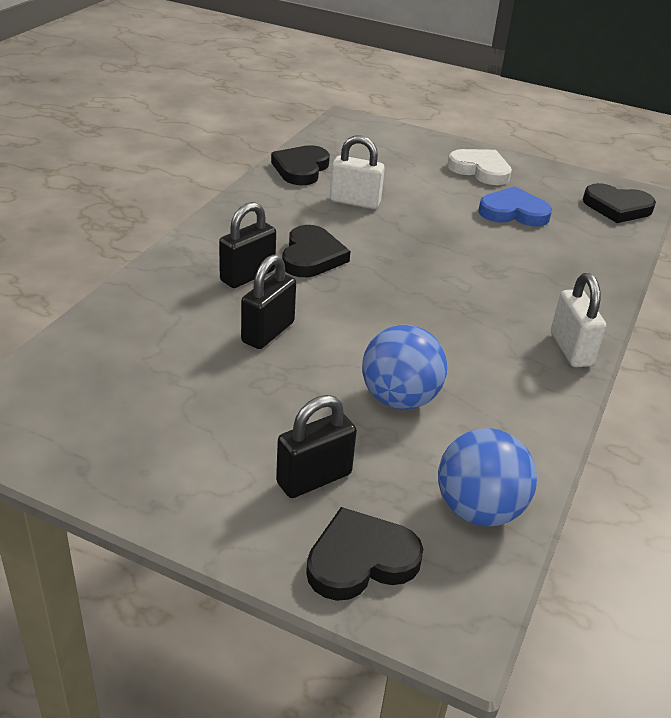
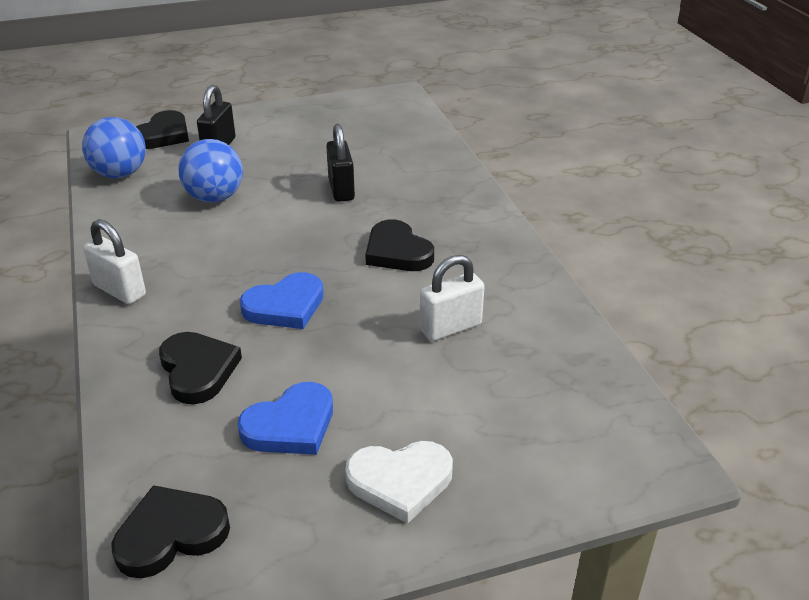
camera: 140 degrees right, 0 degrees up
(247, 276) = (413, 213): black padlock -> none
(301, 169) = (558, 335): black heart -> black heart (198, 370)
(446, 267) = (285, 306): none -> blue heart

